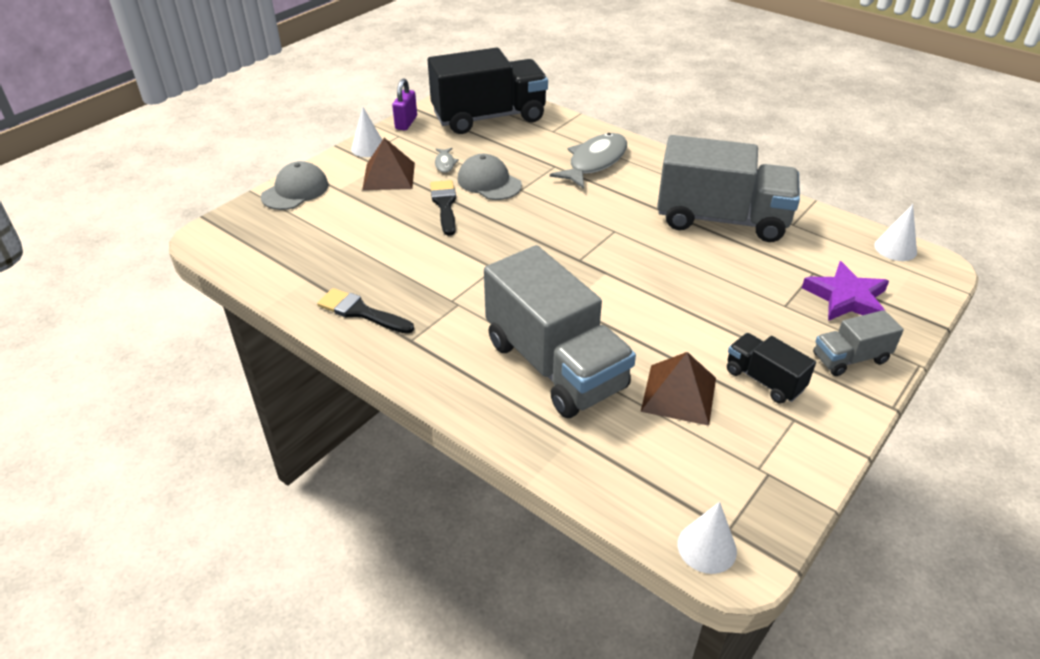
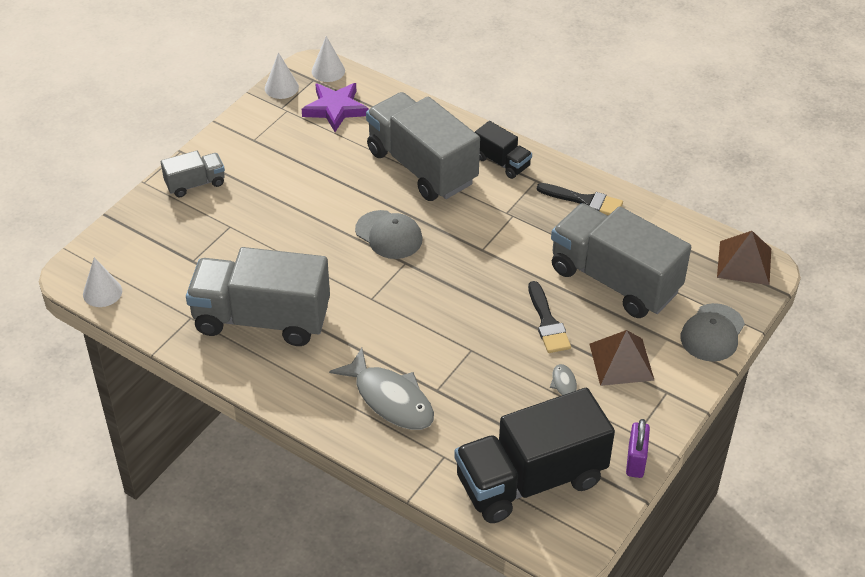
camera: 175 degrees right, 5 degrees up
(365, 234) = (614, 280): none -> grey truck
(368, 148) = (664, 408): white cone -> white cone (281, 87)
(489, 182) = (507, 358): grey cap -> grey cap (389, 235)
(595, 162) = (390, 399): grey fish -> grey fish turned 75 degrees counterclockwise
(679, 394) = (331, 151): brown pyramid -> brown pyramid (744, 263)
(764, 380) = (267, 164): black truck -> black truck (502, 162)
(846, 298) = (174, 236): purple star -> purple star (335, 109)

